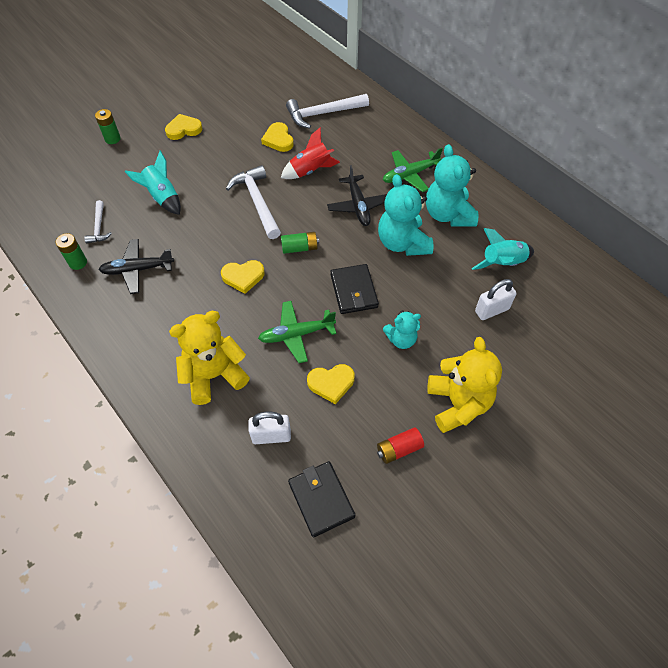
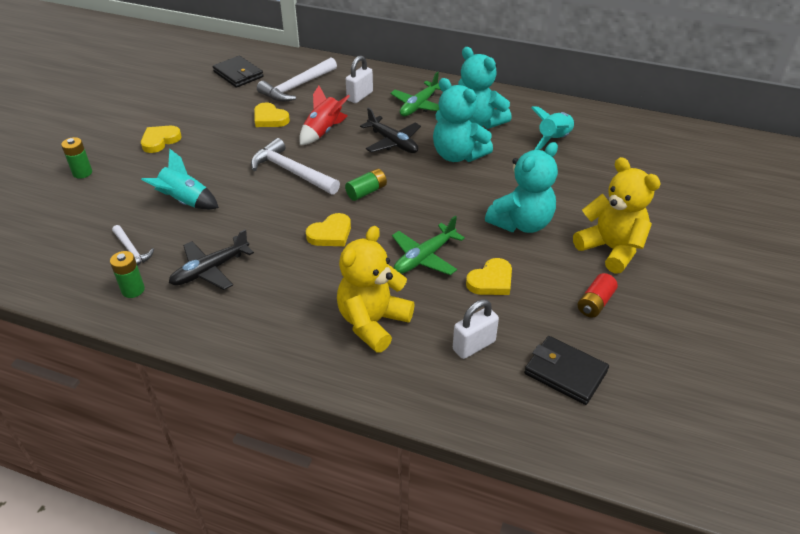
camera: 30 degrees left, 15 degrees down
(353, 291) = (447, 205): black wallet -> black wallet (238, 74)
(401, 339) = (521, 223): turquoise teddy bear -> turquoise teddy bear, size x1.76
(491, 310) = (575, 174): white padlock -> white padlock (360, 96)

